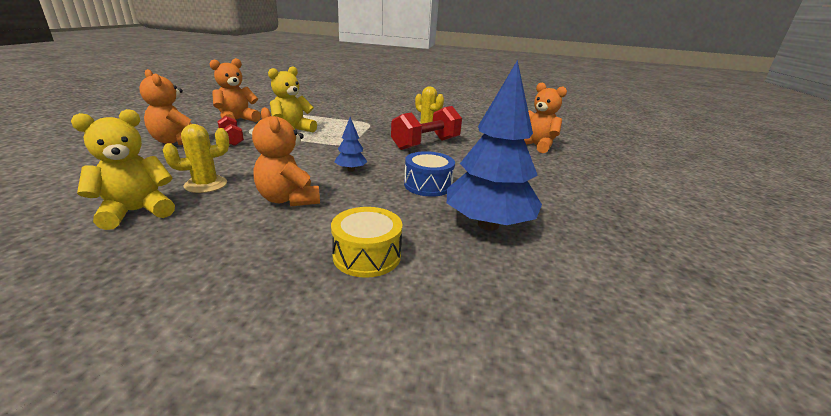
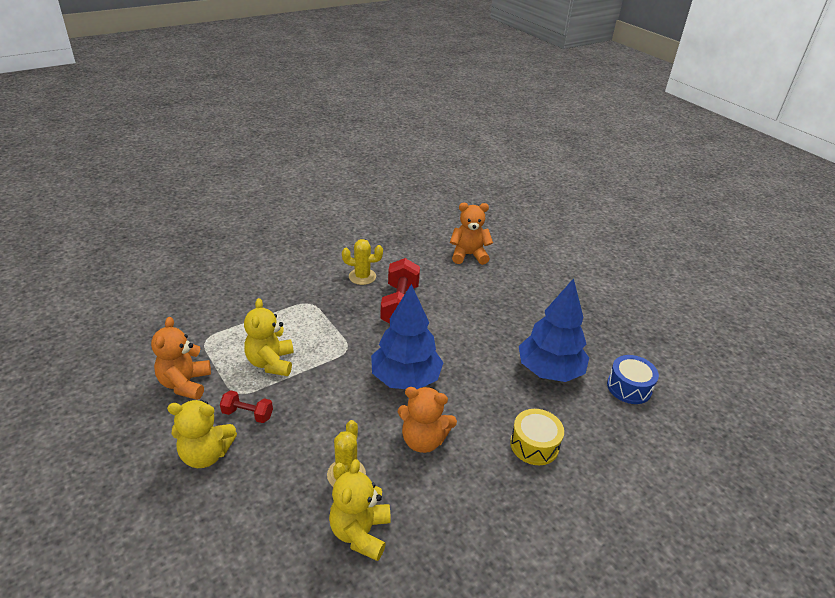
camera: 45 degrees left, 10 degrees up
(177, 141) = (206, 454): orange teddy bear -> yellow teddy bear
(351, 170) = (405, 379): blue tree -> blue tree, size x2.28
(428, 185) = (473, 358): blue drum -> blue drum (629, 387)

